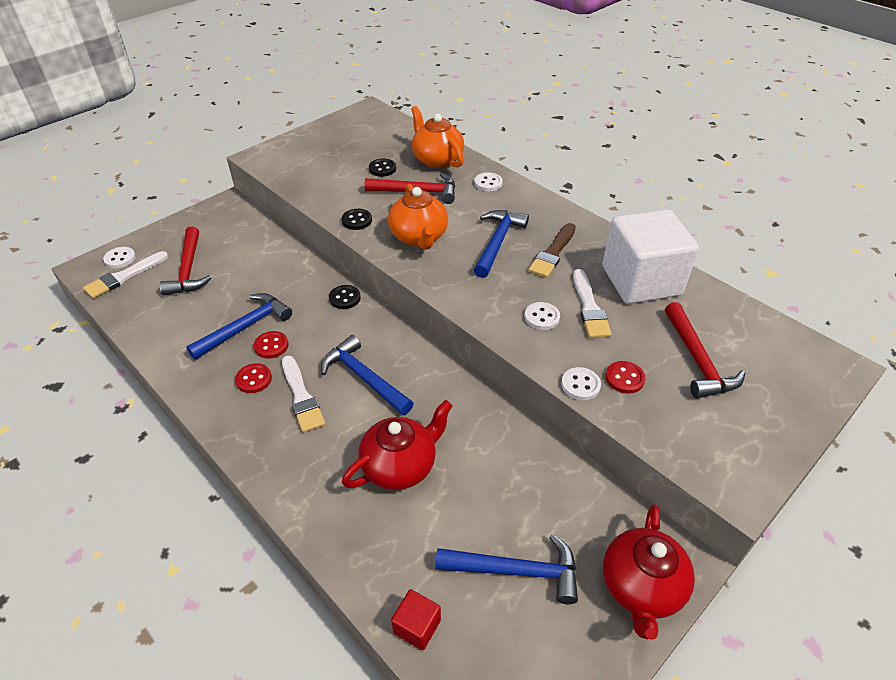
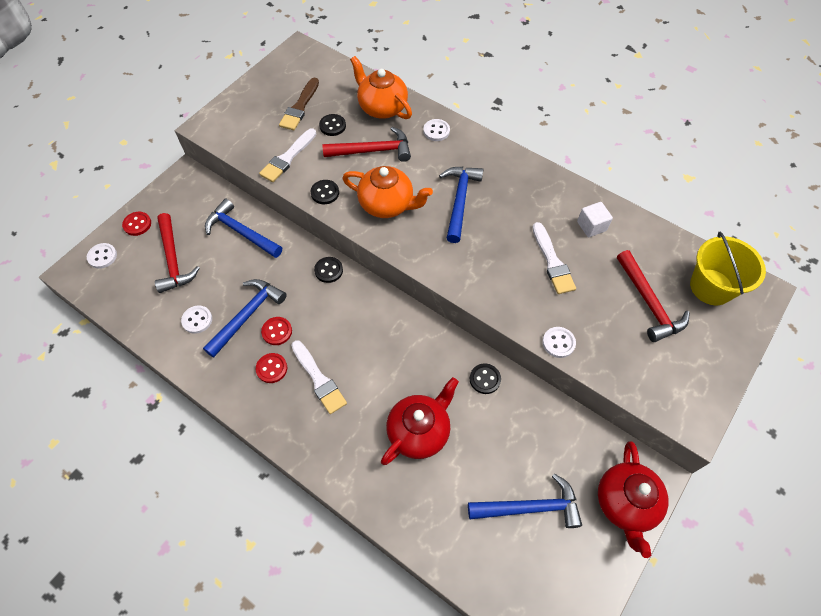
camera: 10 degrees left, 15 degrees up
(124, 276) = (114, 276): white brush -> white brush (288, 157)
(364, 378) = (367, 351): blue hammer -> blue hammer (241, 232)
(417, 626) = (465, 566): red cube -> none
(419, 237) = (387, 204): orange teapot -> orange teapot turned 45 degrees counterclockwise
(491, 423) = (485, 379): none -> black button
(541, 317) = (514, 278): white button -> white button (197, 320)
(553, 253) = (511, 206): brown brush -> brown brush (300, 107)
(624, 378) = (593, 330): red button -> red button (137, 224)
(641, 281) = (591, 226): white cube -> white cube, size x0.41
(777, 354) = (711, 287): none -> yellow bucket

